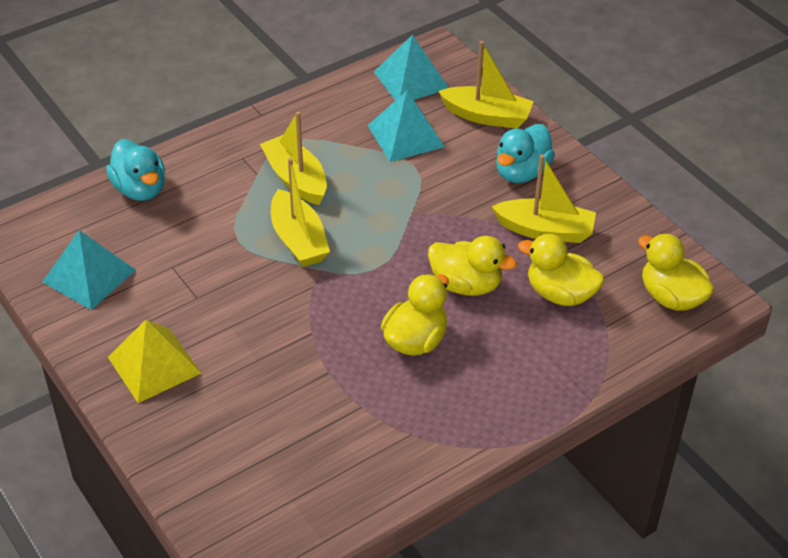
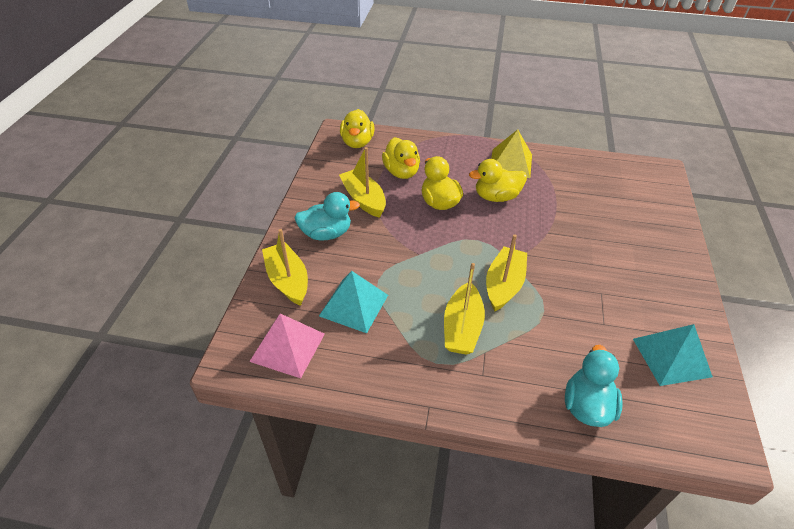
camera: 135 degrees left, 0 degrees up
(154, 365) = (656, 271): yellow pyramid -> yellow pyramid (510, 163)
(411, 80) = (287, 347): turquoise pyramid -> pink pyramid

